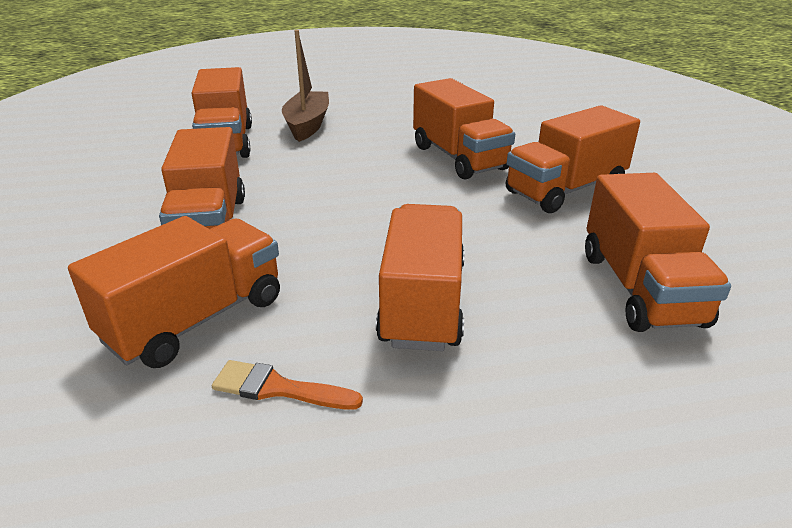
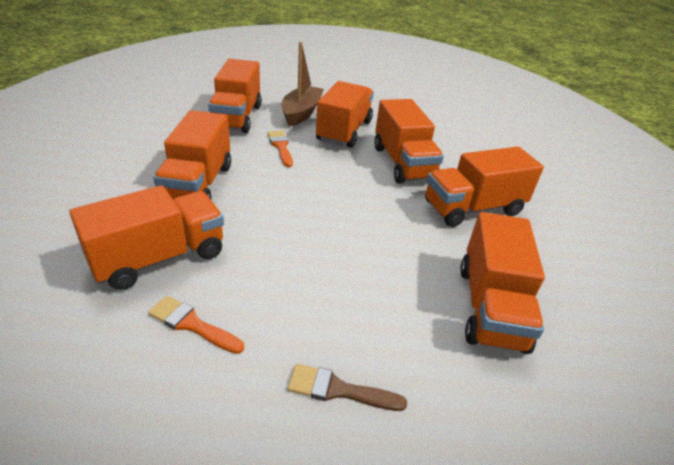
camera: 10 degrees right, 5 degrees up
(299, 165) = (281, 147): none -> orange brush
(423, 303) = (320, 281): orange truck -> orange truck (344, 131)
(508, 420) = (338, 390): none -> brown brush

